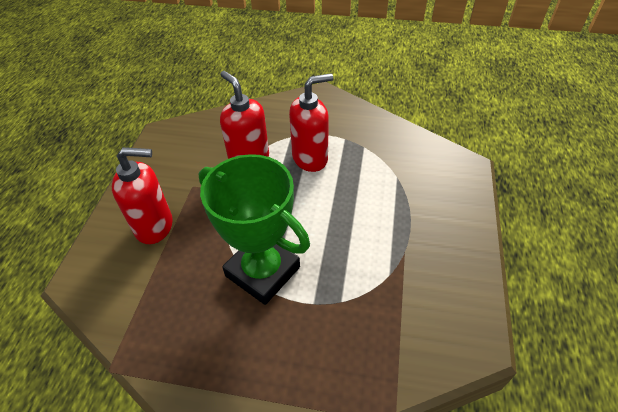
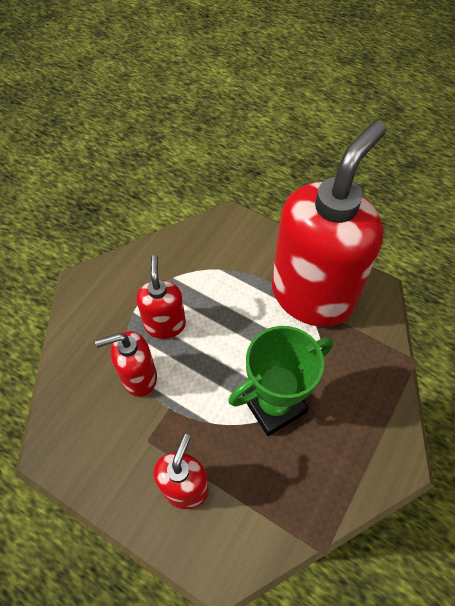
camera: 70 degrees left, 10 degrees up
(418, 268) = (312, 295): none -> red soap dispenser

